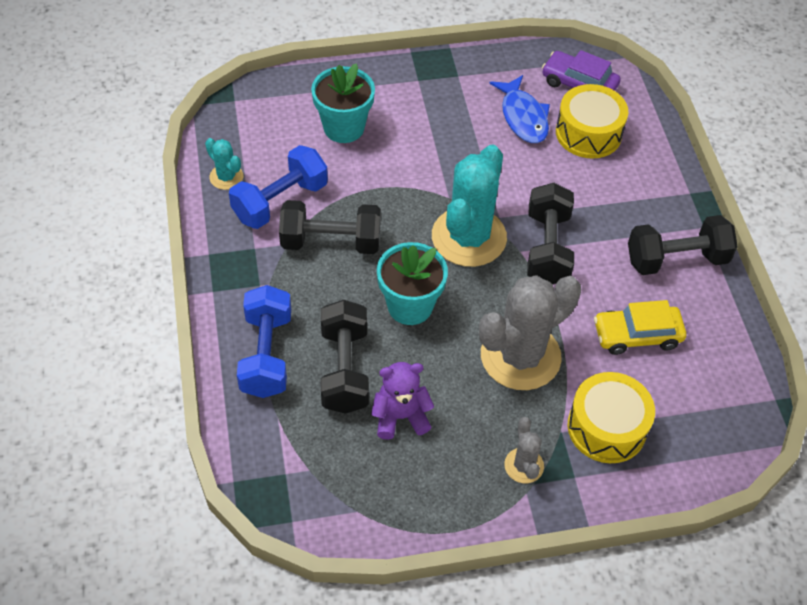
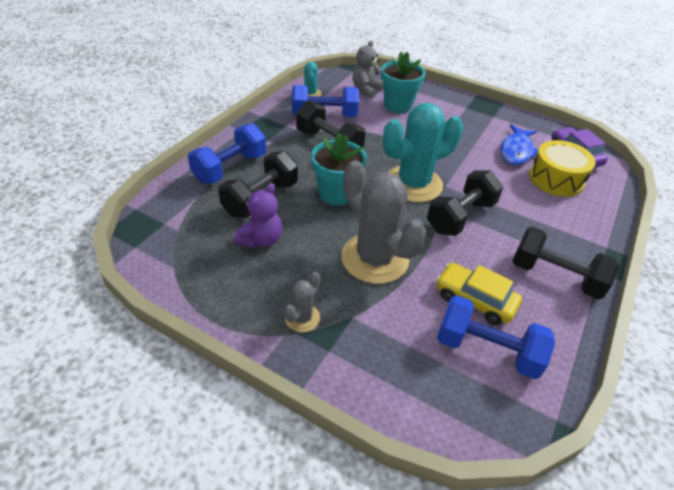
camera: 40 degrees right, 10 degrees down
(283, 125) = (366, 90): none -> grey teddy bear
(400, 416) = (261, 240): purple teddy bear -> purple teddy bear turned 90 degrees clockwise
(520, 356) = (374, 258): grey cactus -> grey cactus turned 45 degrees clockwise
(606, 427) = (388, 338): yellow drum -> none
(685, 377) = (487, 350): none -> blue dumbbell

